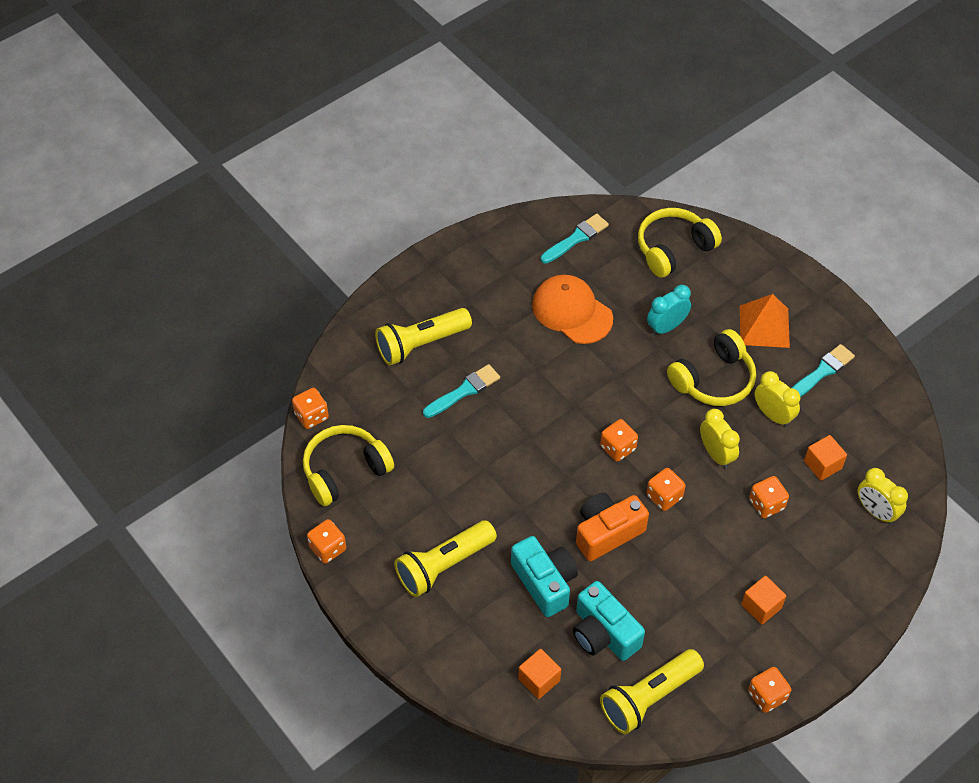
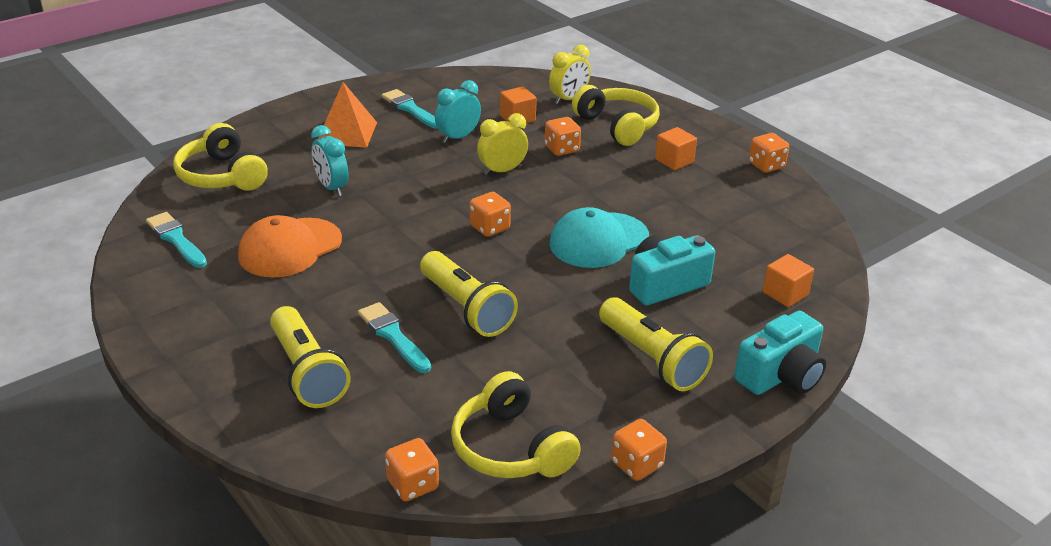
camera: 90 degrees left, 20 degrees down
(603, 633) = (720, 249): turquoise camera -> turquoise camera (781, 375)
(607, 532) = (598, 240): orange camera -> turquoise cap
(649, 697) = (786, 227): yellow flashlight -> yellow flashlight (466, 308)
(664, 496) = (553, 203): orange dice -> none
(714, 380) = (408, 165): yellow headphones -> yellow headphones (617, 126)
(773, 415) = (458, 137): yellow clock -> turquoise clock

